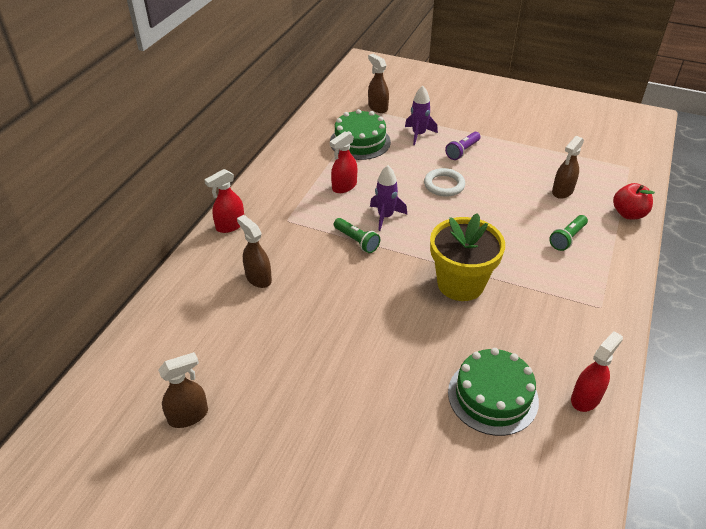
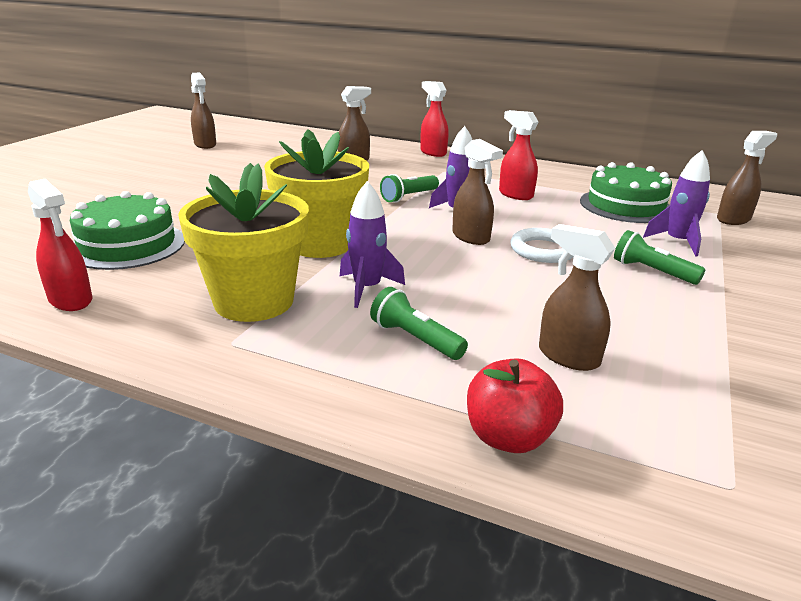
camera: 90 degrees right, 15 degrees down
(431, 213) = (471, 237): none -> brown spray bottle
(462, 151) = (651, 271): purple flashlight -> green flashlight
(519, 258) = (367, 288): none -> purple rocket
(553, 305) = (254, 301): none -> yellow flower pot

